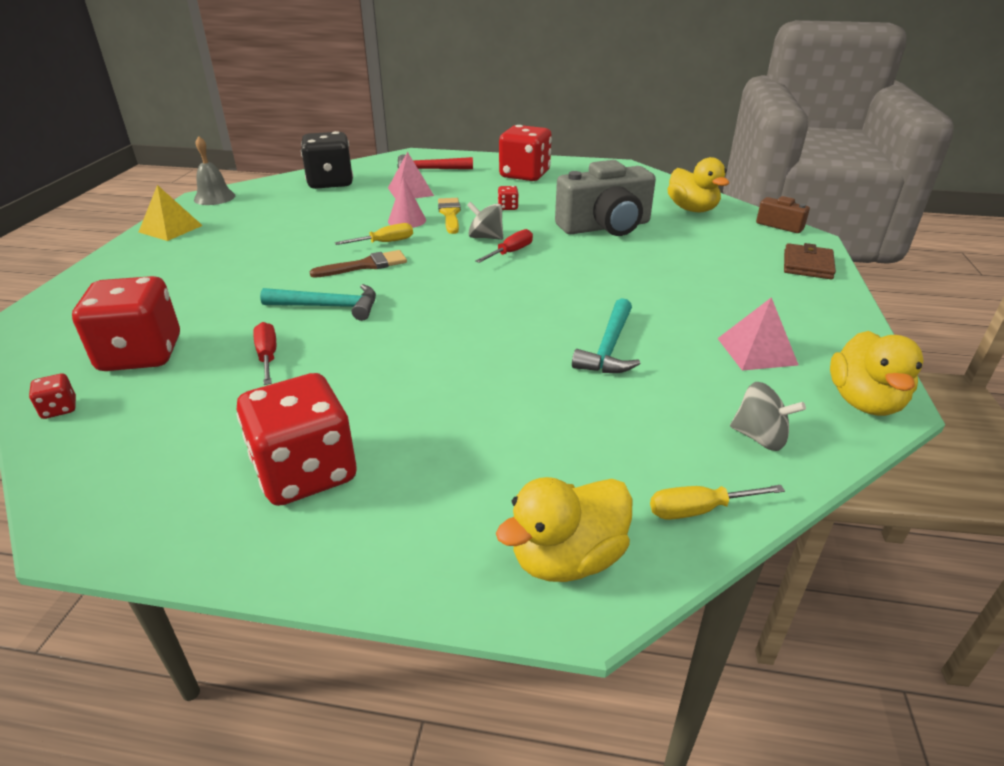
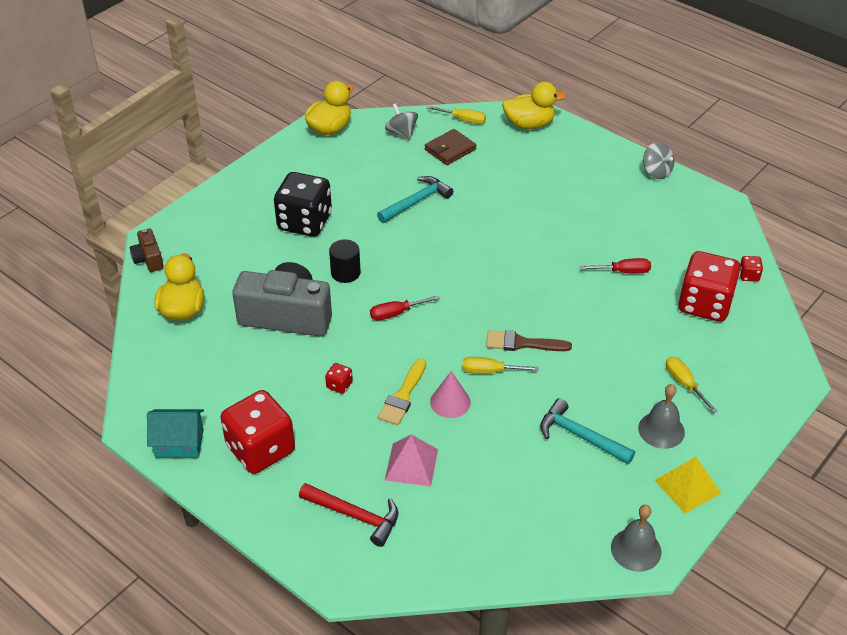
camera: 150 degrees left, 10 degrees up
(172, 281) = (684, 384): none -> yellow screwdriver
(198, 249) = (661, 430): none -> grey bell
(267, 356) = (623, 271): red screwdriver -> red screwdriver turned 105 degrees counterclockwise
(305, 472) = (620, 191): red dice -> none
(328, 307) = (569, 304): turquoise hammer -> turquoise hammer (580, 436)
(330, 182) = (489, 531): black dice -> black dice (305, 222)
(485, 237) = (399, 343): grey spinning top -> grey spinning top (656, 172)
(580, 166) = (179, 443): none -> turquoise house
(597, 264) = (345, 273): none -> black cylinder
(756, 351) = (339, 169): pink pyramid -> none
(807, 265) = (204, 213): brown wallet -> brown wallet (450, 149)

